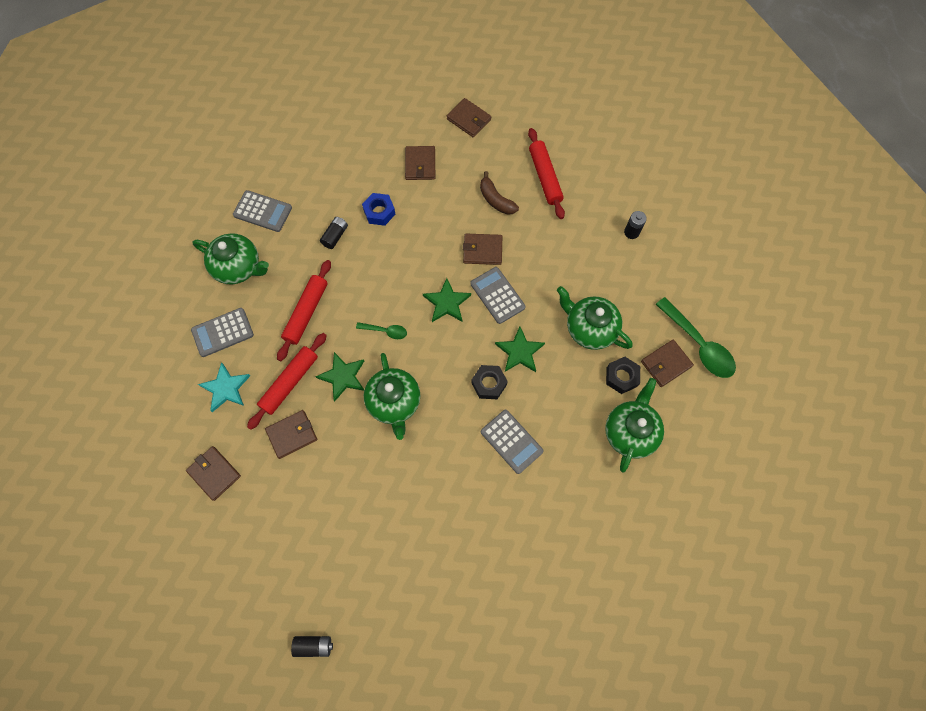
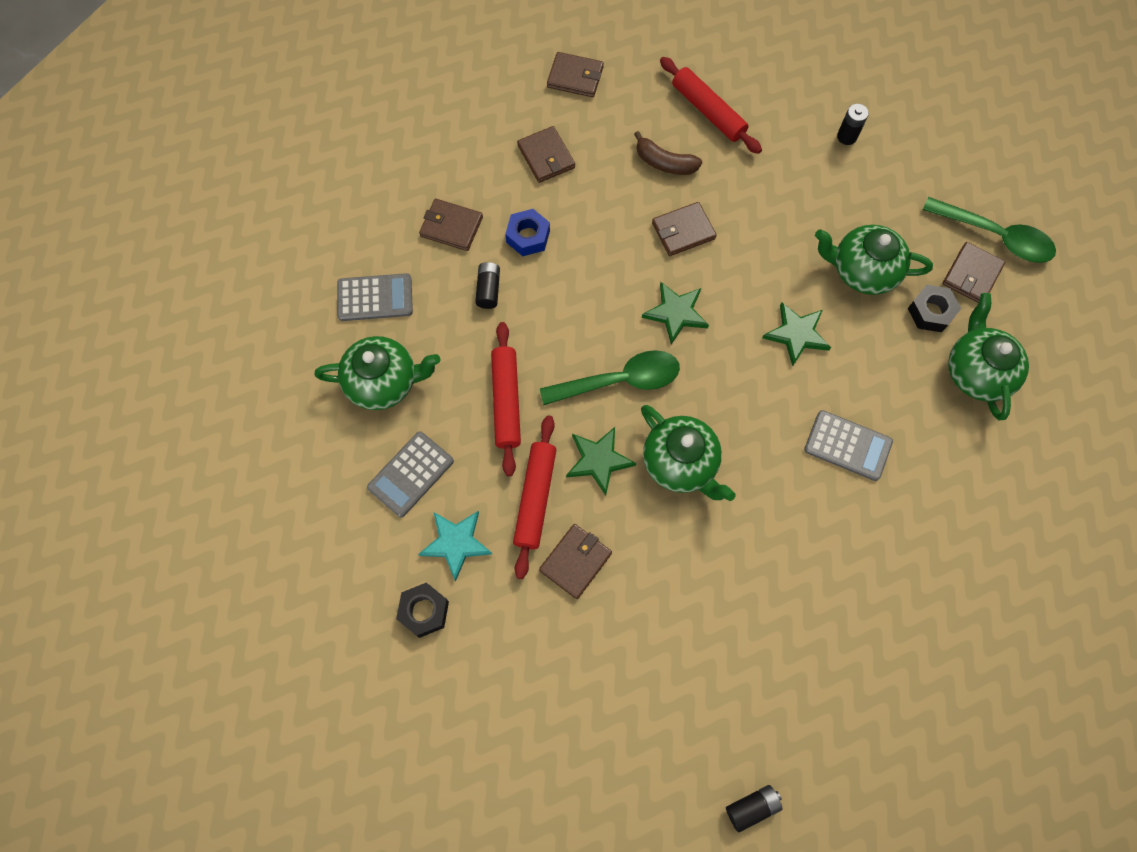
camera: 25 degrees left, 0 degrees up
(214, 473) = (503, 657): brown wallet -> brown wallet (451, 227)
(385, 331) = (620, 381): green spoon -> green spoon, size x1.95
(489, 384) = (782, 389): black nut -> black nut (424, 611)
(497, 295) = (732, 278): grey calculator -> none

